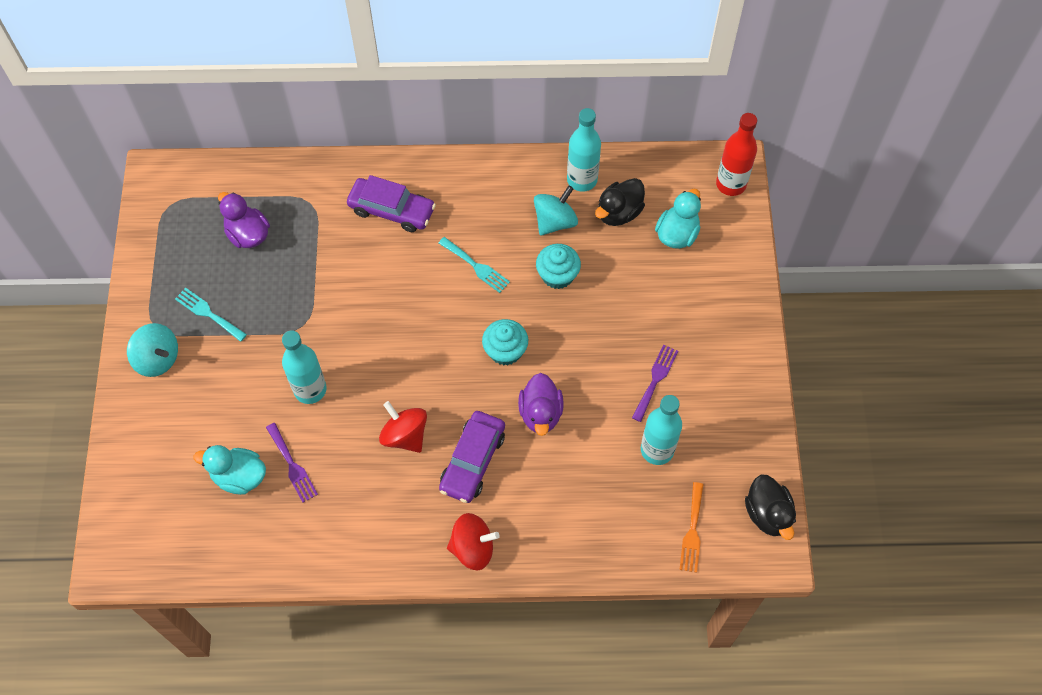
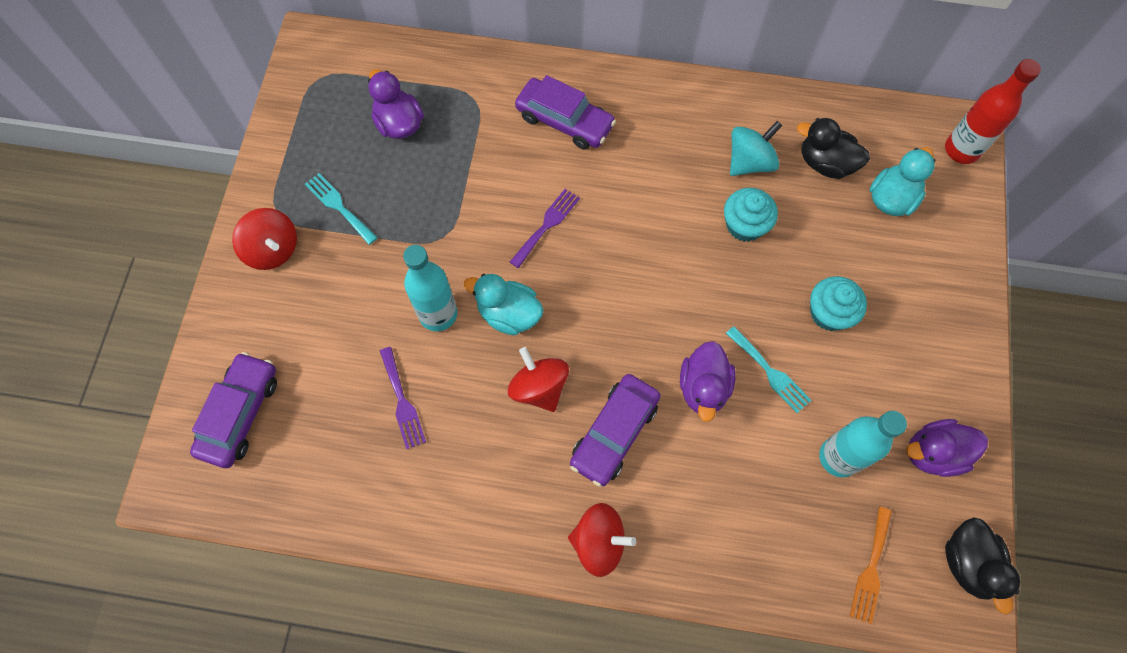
camera: 10 degrees right, 5 degrees up
(157, 497) = (240, 413): none -> purple car
(158, 359) = (273, 249): turquoise spinning top -> red spinning top
(239, 476) = (339, 404): turquoise duck -> turquoise duck (509, 314)
(476, 266) = (651, 200): turquoise fork -> turquoise fork (770, 372)
(505, 351) = (671, 305): turquoise cupcake -> turquoise cupcake (829, 313)
(582, 180) = (787, 119): turquoise bottle -> none
(619, 213) = (825, 163): black duck -> black duck turned 60 degrees clockwise
(655, 380) = (846, 369): purple fork -> purple fork (546, 225)
(732, 434) = (933, 453): none -> purple duck

